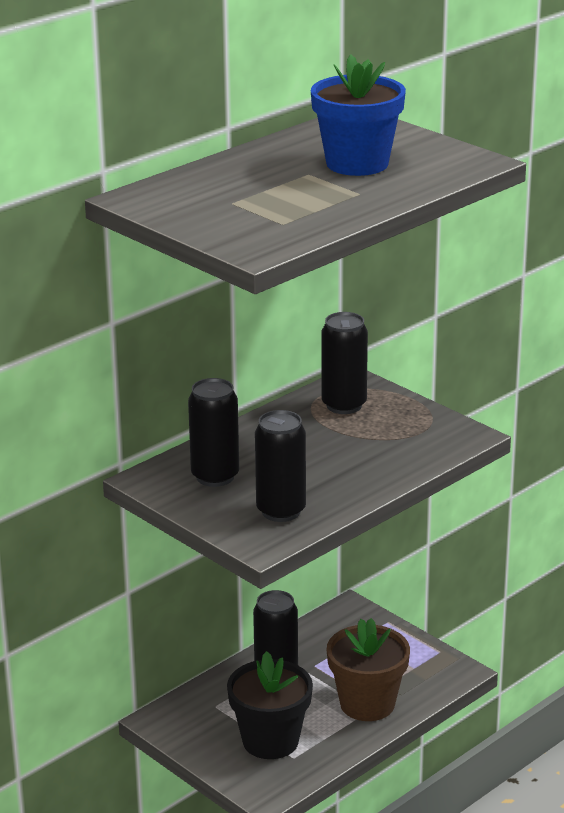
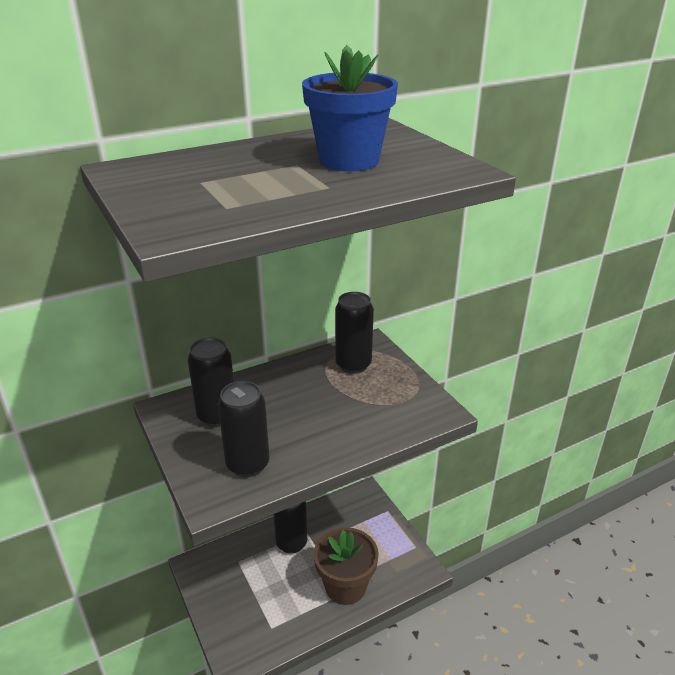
camera: 15 degrees right, 5 degrees up
(270, 741) = (261, 606): black flower pot -> none

